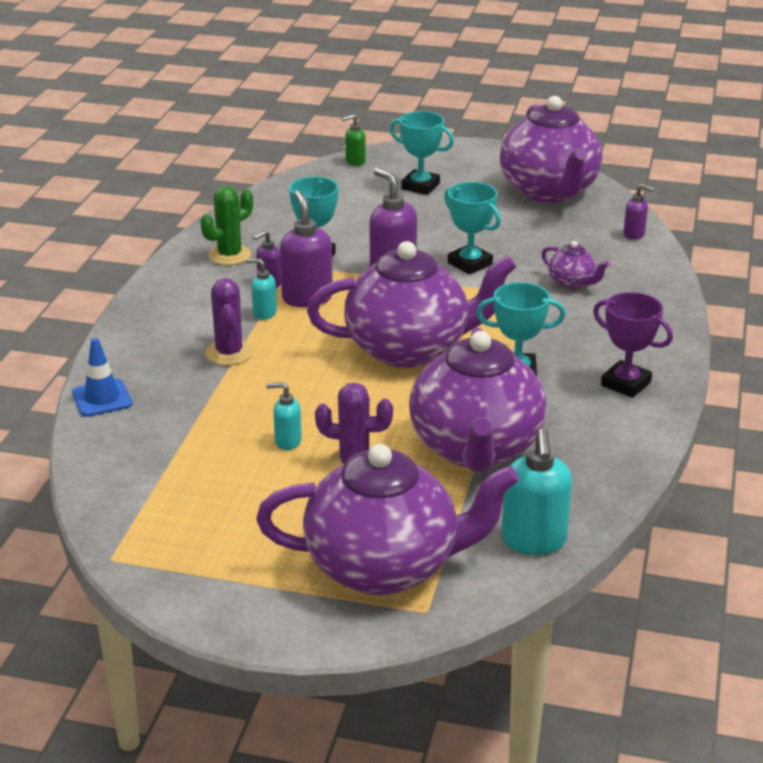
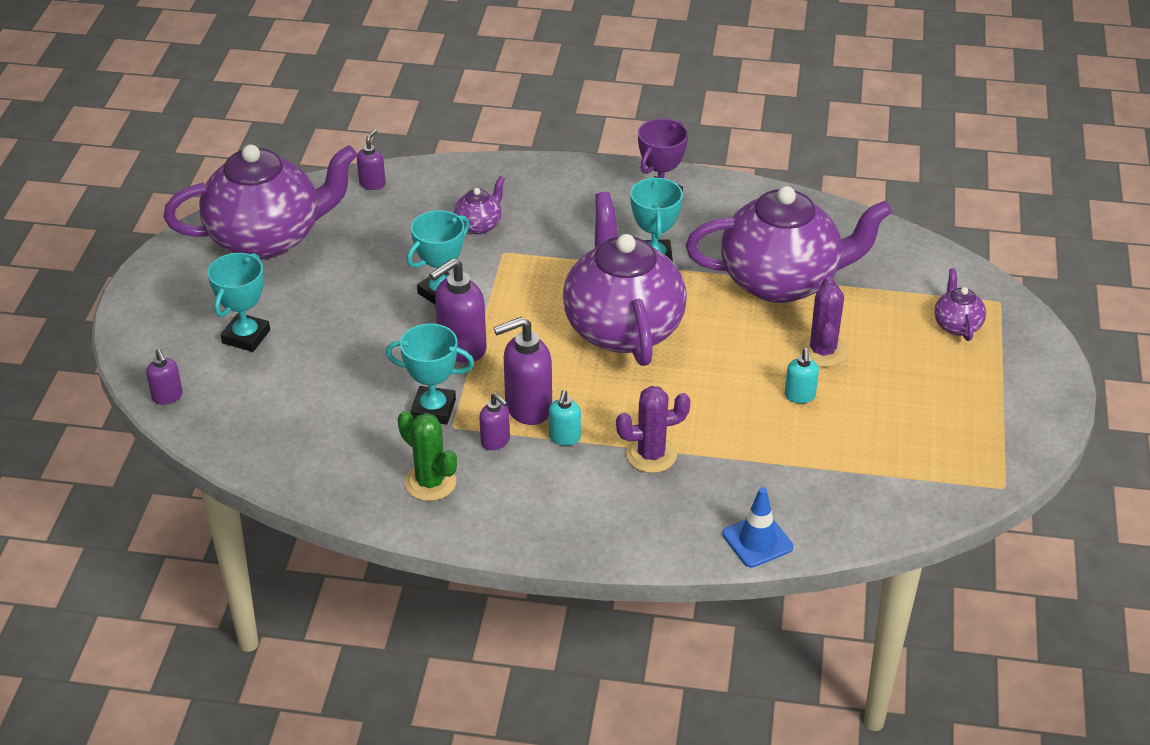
camera: 95 degrees left, 10 degrees up
(355, 162) = (167, 397): green soap dispenser -> purple soap dispenser
(385, 567) = (956, 325): purple teapot -> purple teapot, size x0.42
(534, 541) = (897, 249): turquoise soap dispenser -> none

